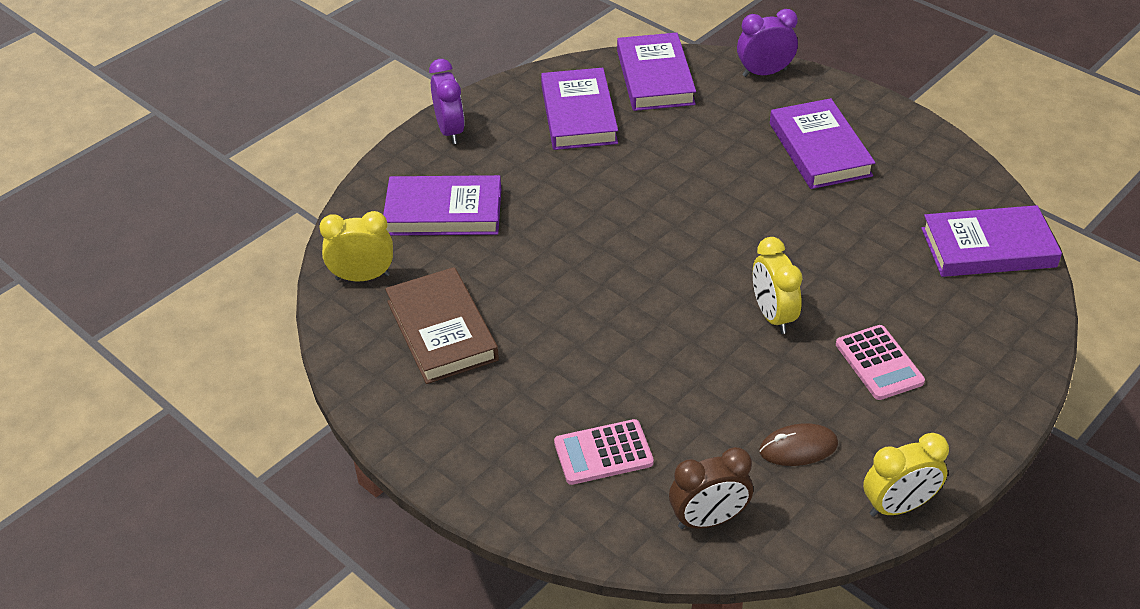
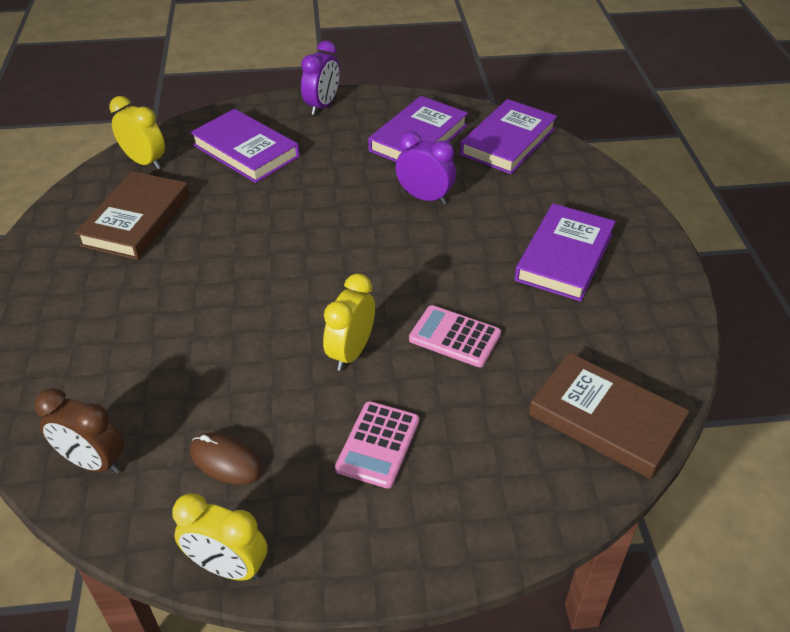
camera: 40 degrees right, 0 degrees up
(603, 453) = (104, 363): pink calculator -> pink calculator (454, 337)
(764, 73) = (598, 180): purple clock -> purple clock (424, 197)
(988, 247) = (605, 419): purple book -> brown book

